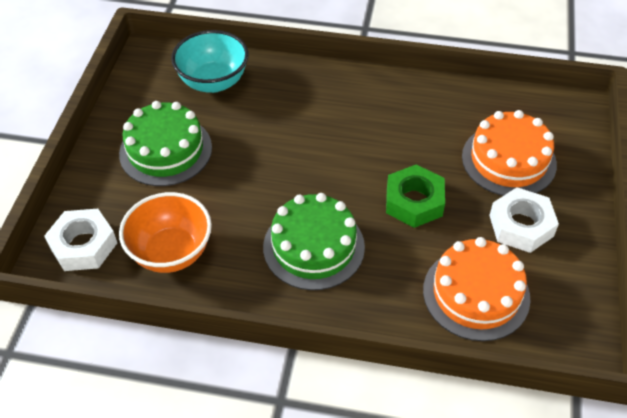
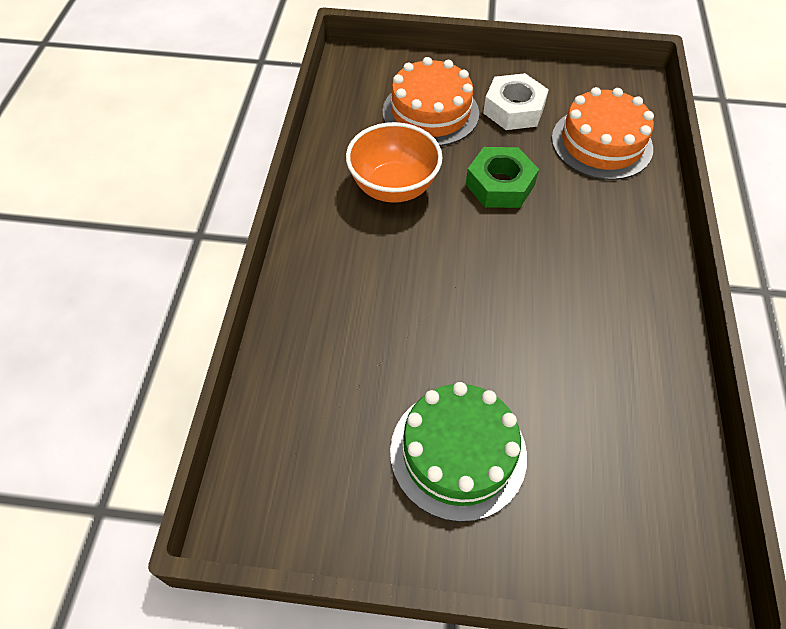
camera: 95 degrees left, 5 degrees up
(83, 245) = (651, 534): white nut -> none
(171, 252) = (630, 415): orange bowl -> orange bowl (393, 187)
(213, 82) = (312, 407): turquoise bowl -> none
(313, 247) = (581, 268): green cake -> none

